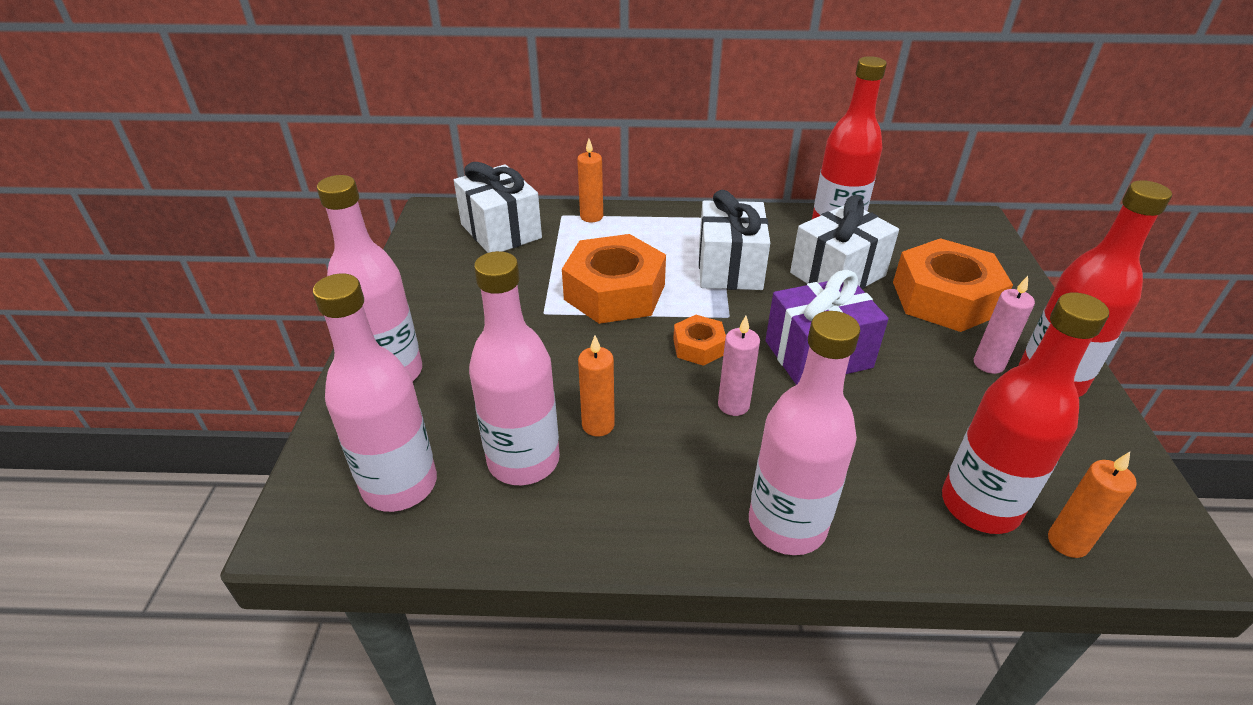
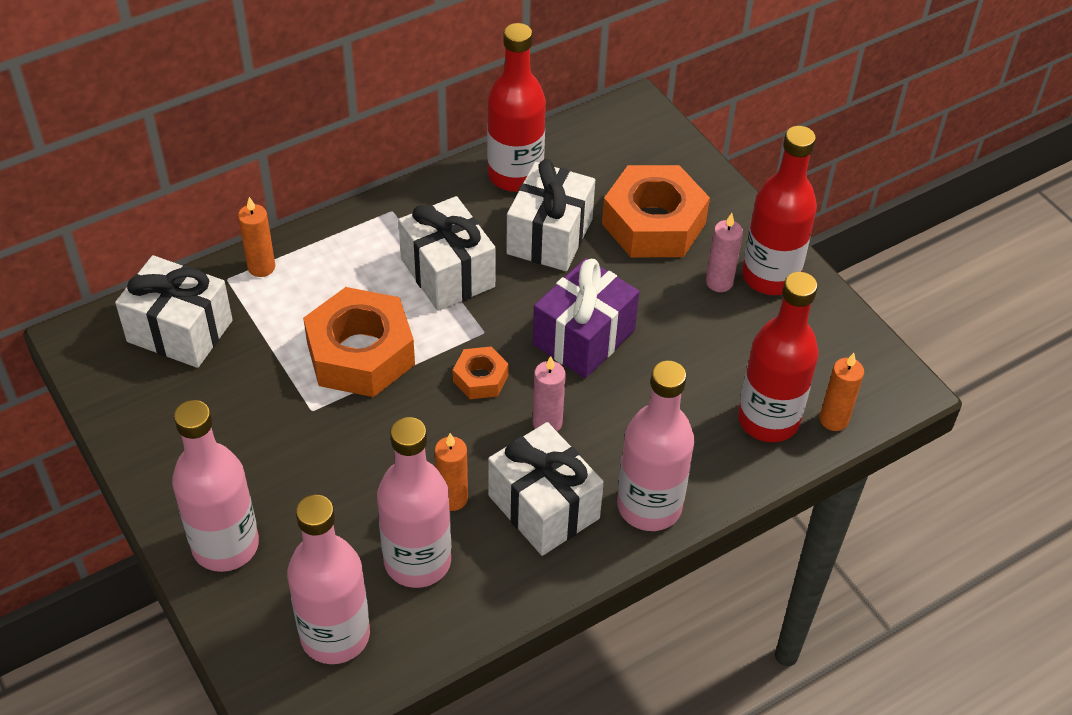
camera: 35 degrees left, 10 degrees up
(676, 472) = (543, 507): none -> white gift

